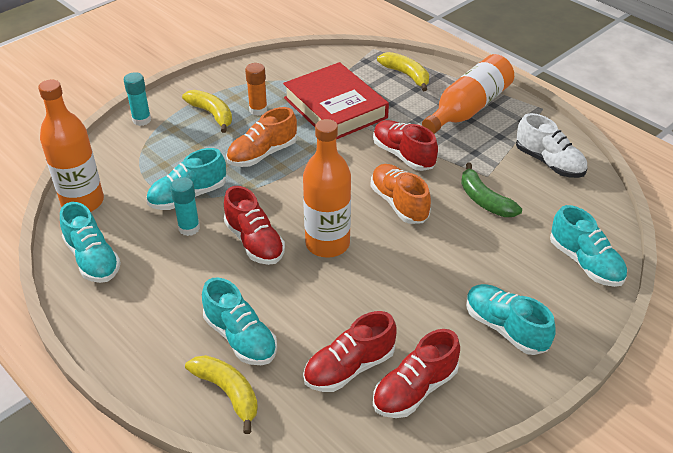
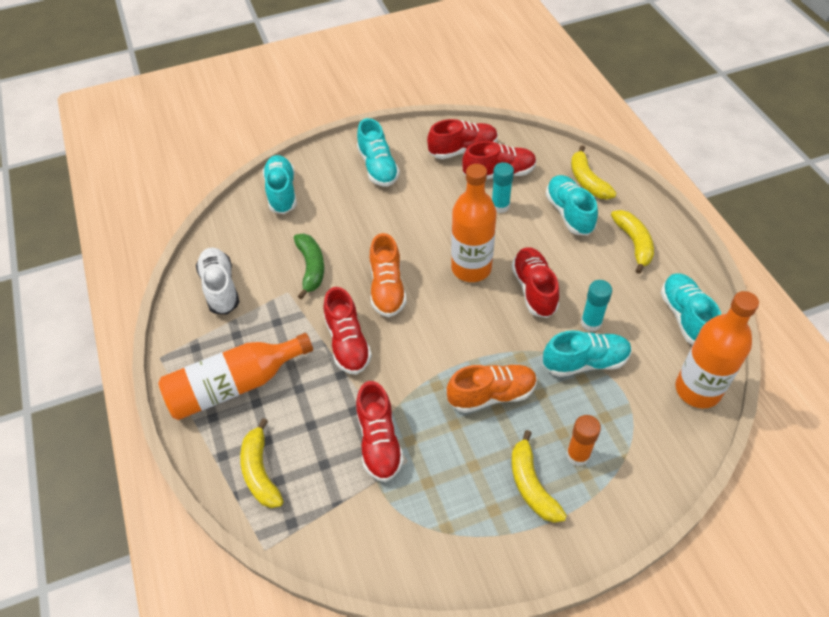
camera: 155 degrees left, 10 degrees up
(142, 120) = (623, 506): turquoise glue stick -> turquoise glue stick (500, 206)
(154, 322) = (634, 243): none -> yellow banana
(258, 110) = (472, 472): orange glue stick -> orange glue stick (578, 455)
(335, 108) = (379, 441): red book -> red shoe

